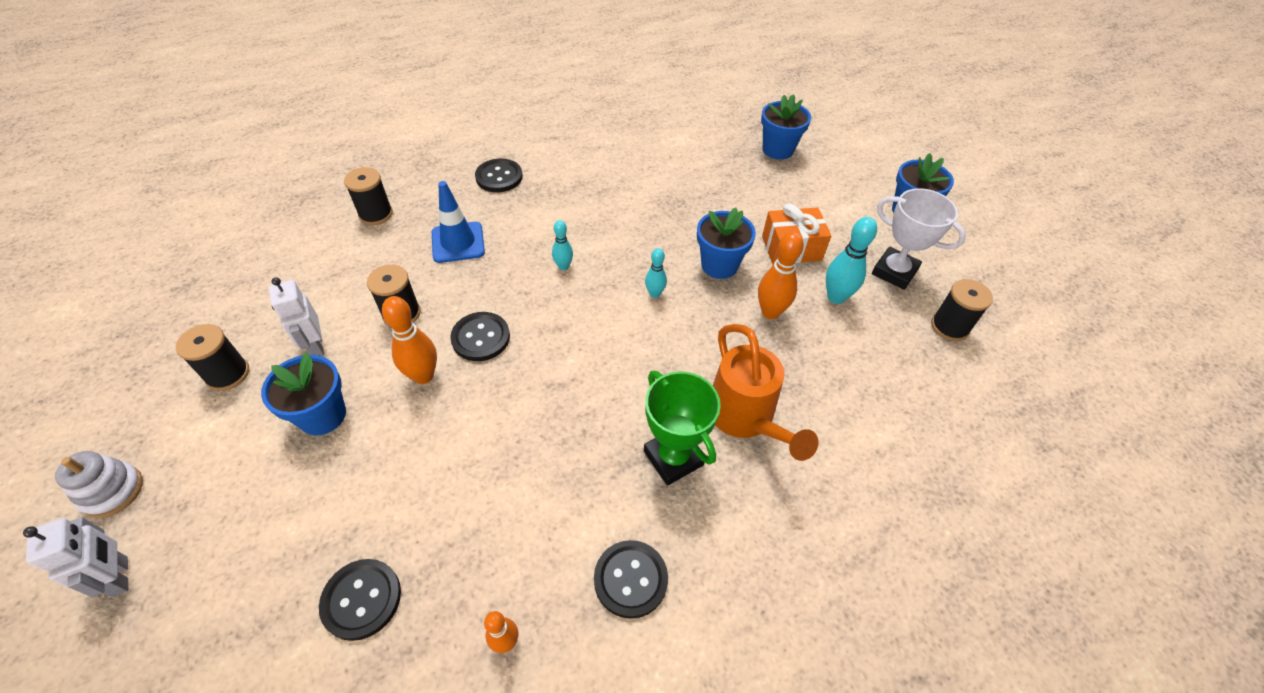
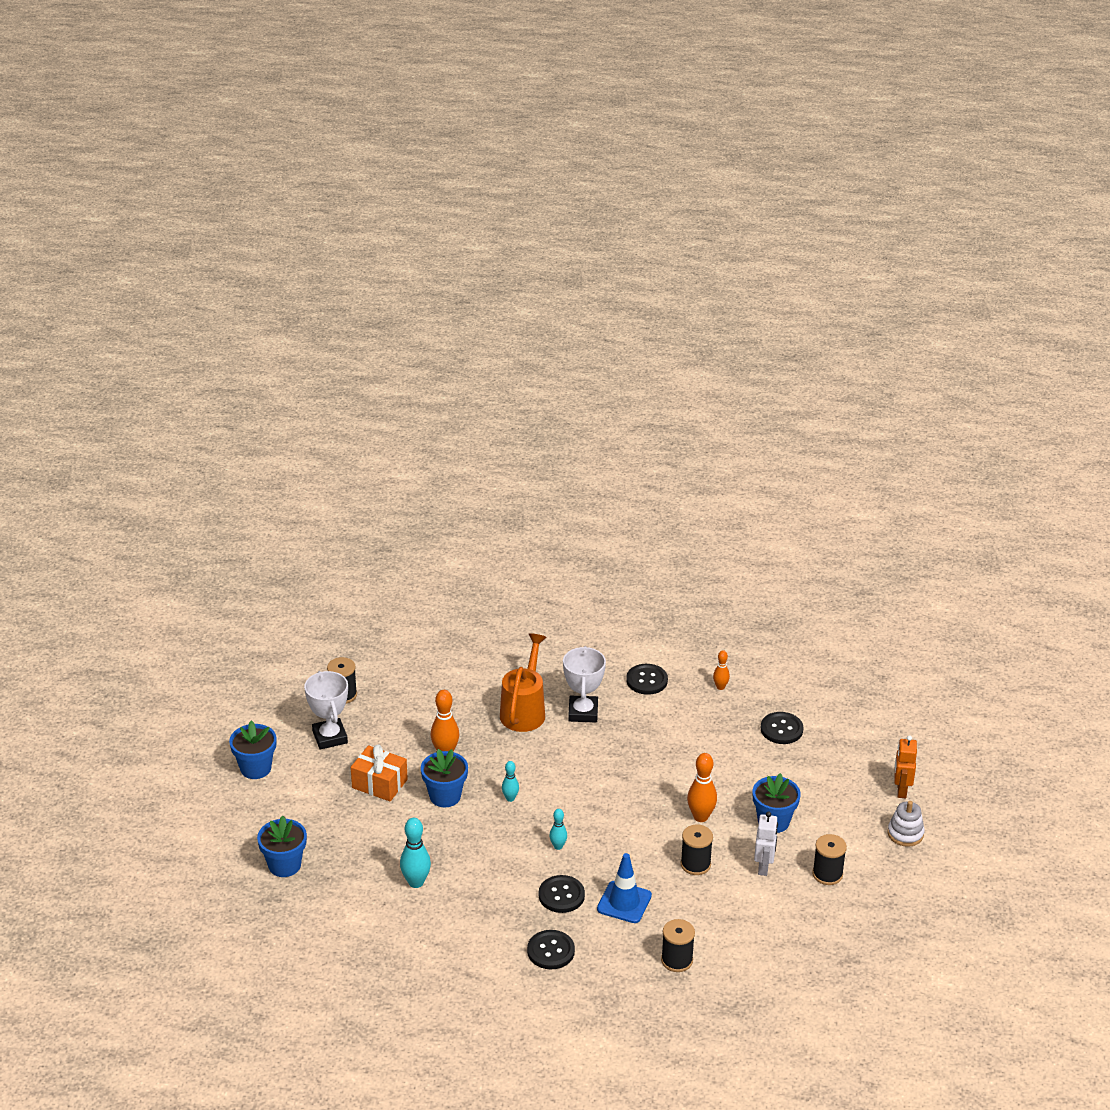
camera: 145 degrees left, 15 degrees down
(121, 576) = (901, 790): white robot -> orange robot
(481, 338) = (650, 823): black button -> black button (561, 895)
(673, 458) = (583, 712): green trophy -> white trophy
(836, 297) = (391, 741): turquoise bowling pin -> turquoise bowling pin (416, 882)

